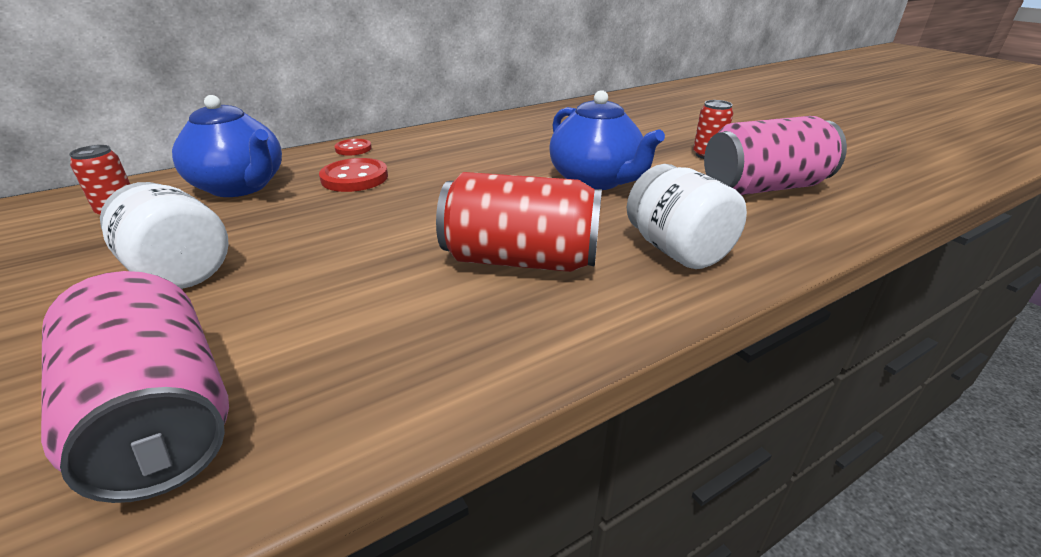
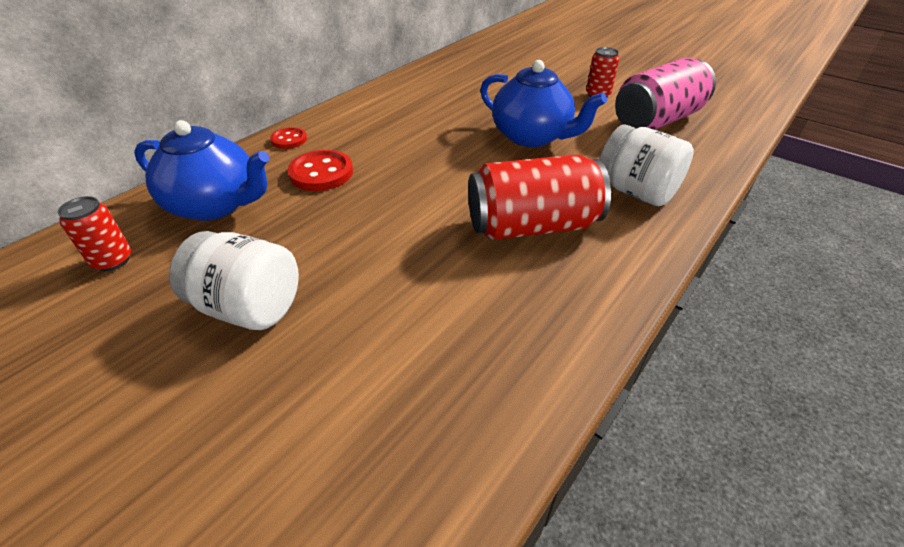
camera: 20 degrees left, 10 degrees up
(160, 418) = (374, 438): pink can -> none

